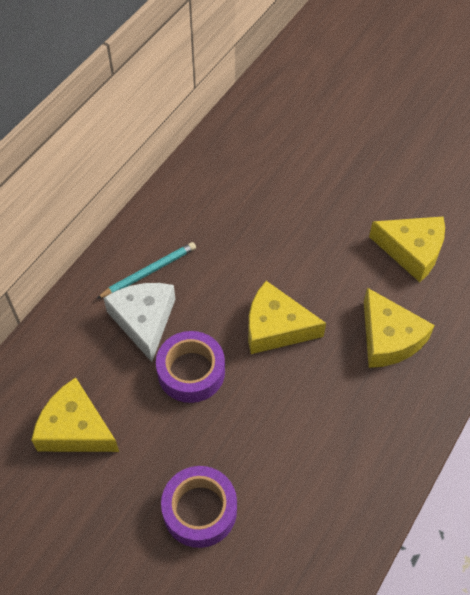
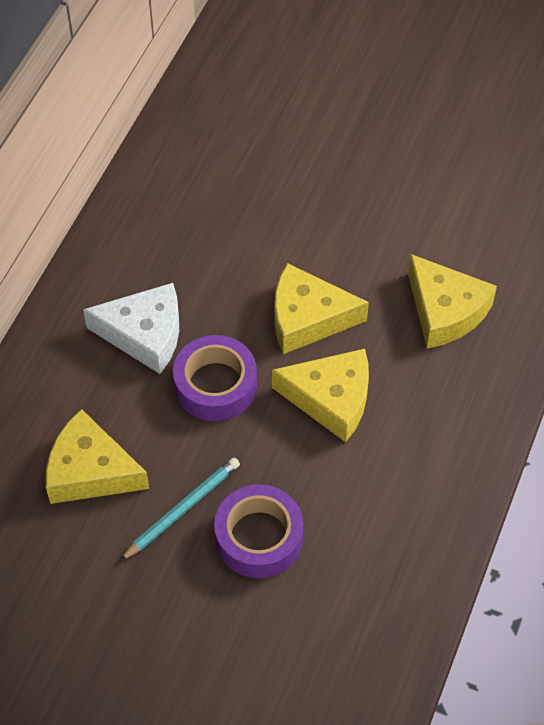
camera: 10 degrees left, 0 degrees up
(144, 321) = (144, 334): white cheese -> white cheese turned 120 degrees clockwise
(149, 272) = (137, 275): turquoise pencil -> turquoise pencil (182, 510)
(412, 251) = (455, 204): yellow cheese -> yellow cheese (331, 399)

